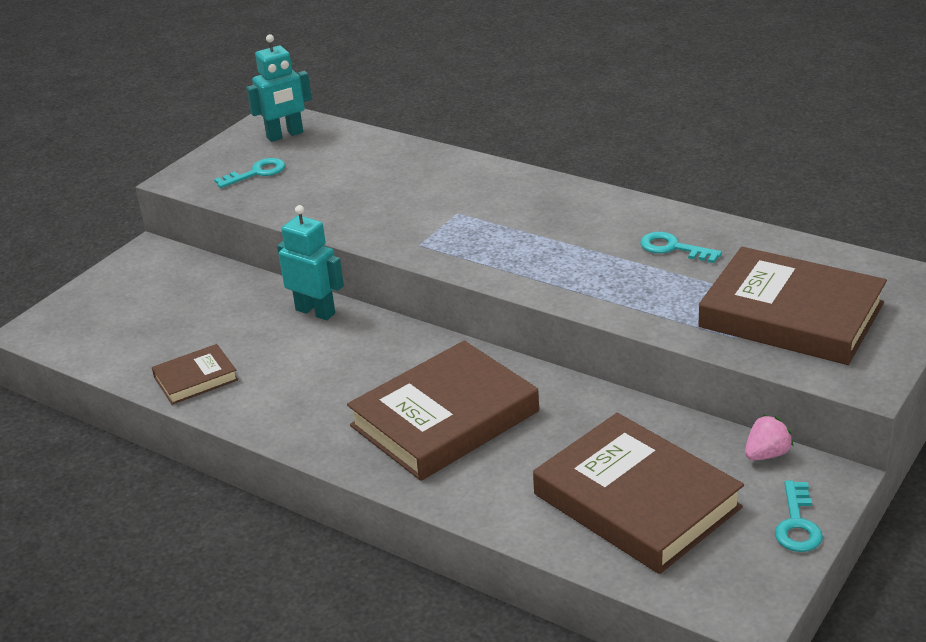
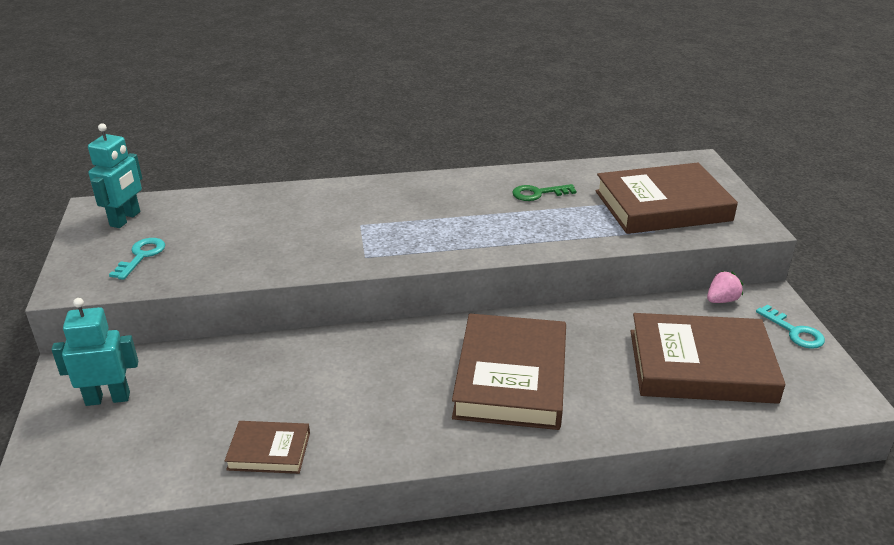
camera: 45 degrees left, 0 degrees up
(196, 378) = (269, 451): brown book -> brown book turned 75 degrees clockwise
(315, 311) = (301, 349): turquoise robot -> turquoise robot (108, 398)
(673, 248) = (538, 193): turquoise key -> green key
(766, 454) = (721, 300): pink strawberry -> pink strawberry turned 45 degrees clockwise

